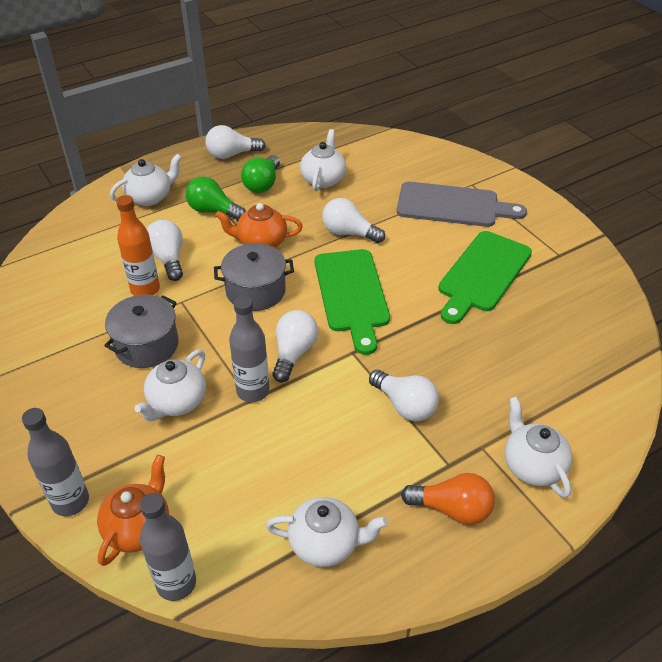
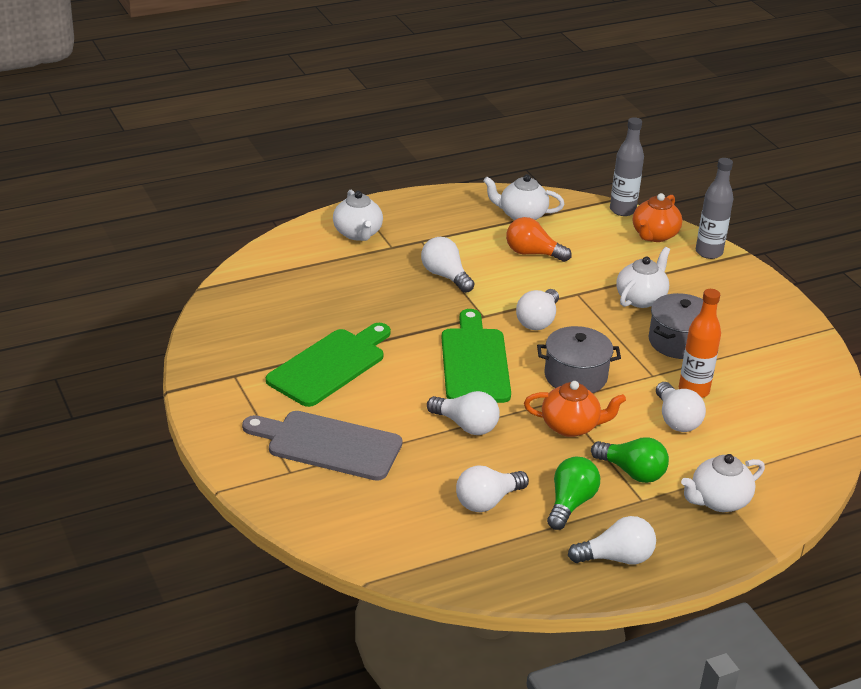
camera: 175 degrees left, 10 degrees down
(253, 391) = (575, 298): grey bottle -> none
(323, 179) = (487, 501): white teapot -> white light bulb
(452, 509) = (428, 220): orange light bulb -> orange light bulb (532, 253)

